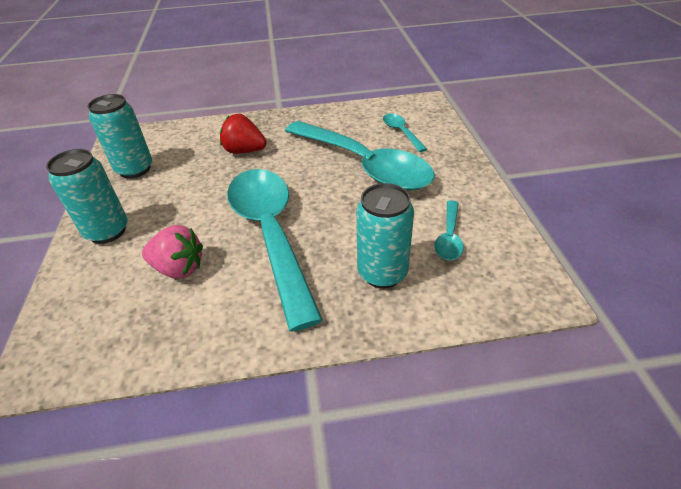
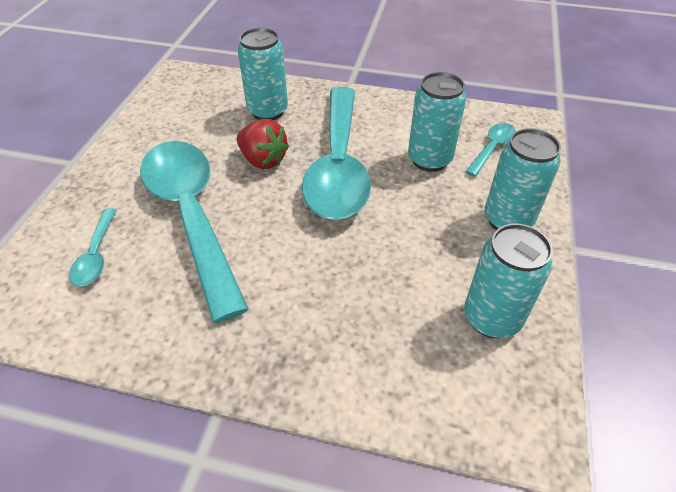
camera: 160 degrees left, 5 degrees up
(179, 268) = (429, 160): pink strawberry -> turquoise can
(244, 151) = (323, 298): red strawberry -> red strawberry (263, 160)
(449, 237) = (194, 119): turquoise spoon -> turquoise spoon (492, 148)

